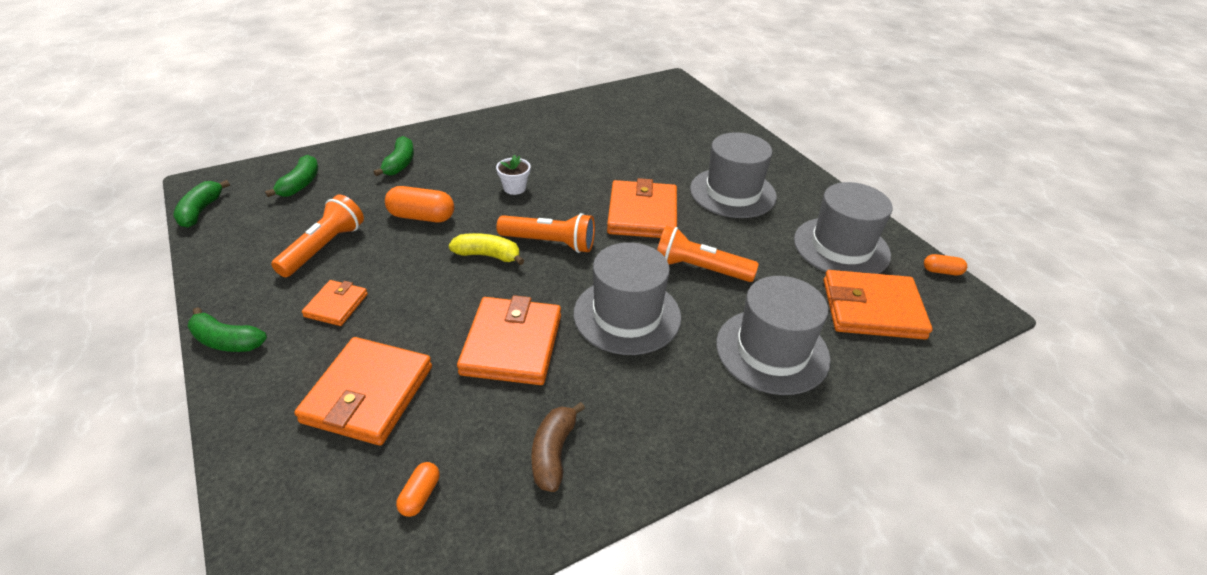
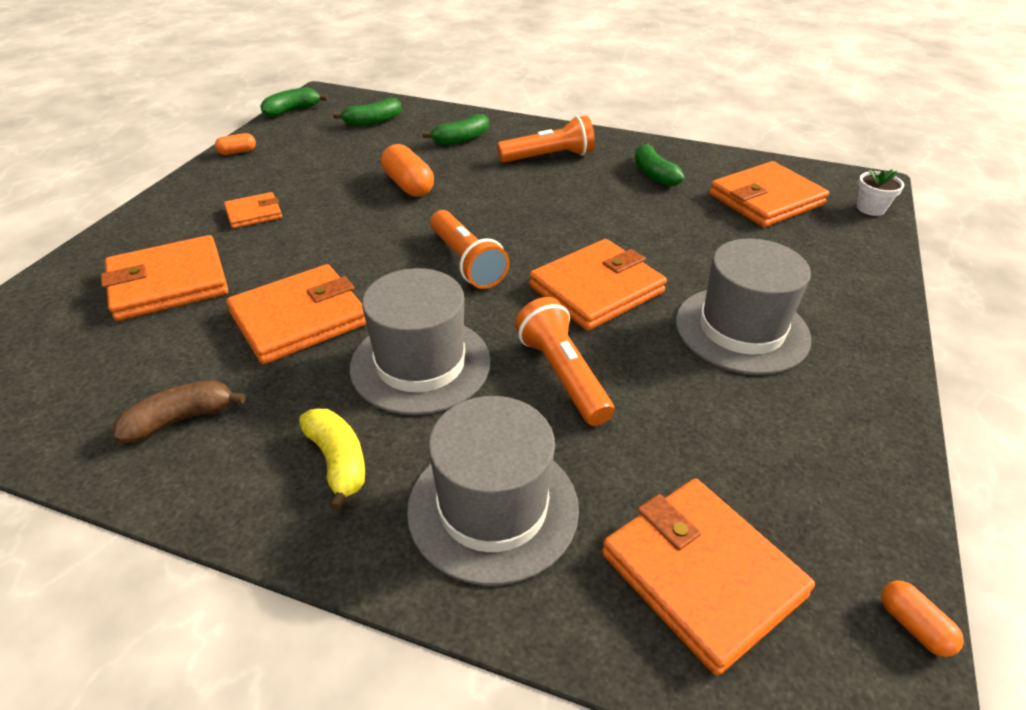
camera: 50 degrees right, 0 degrees up
(227, 341) = (169, 197): green banana -> green banana (653, 174)
(324, 248) = (313, 171): orange flashlight -> orange flashlight (549, 157)
(420, 495) = (75, 371): orange capsule -> orange capsule (237, 152)
(488, 255) = (402, 241): yellow banana -> yellow banana (338, 461)
(514, 188) = (517, 202): white flower pot -> white flower pot (870, 208)
(641, 114) = (766, 199): none -> orange wallet
(841, 247) = (789, 477): grey hat -> none

